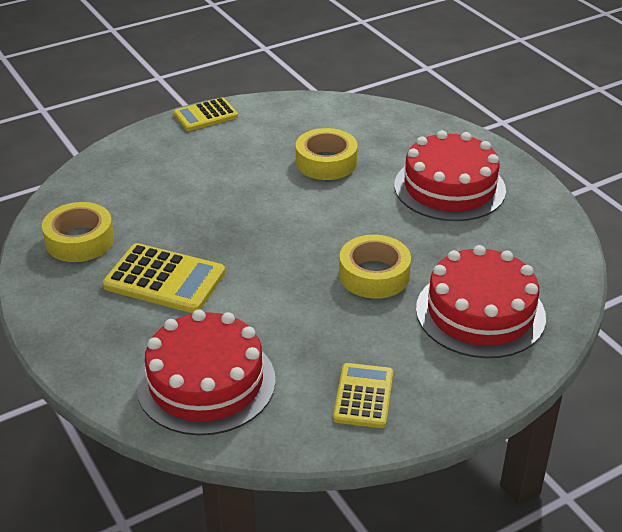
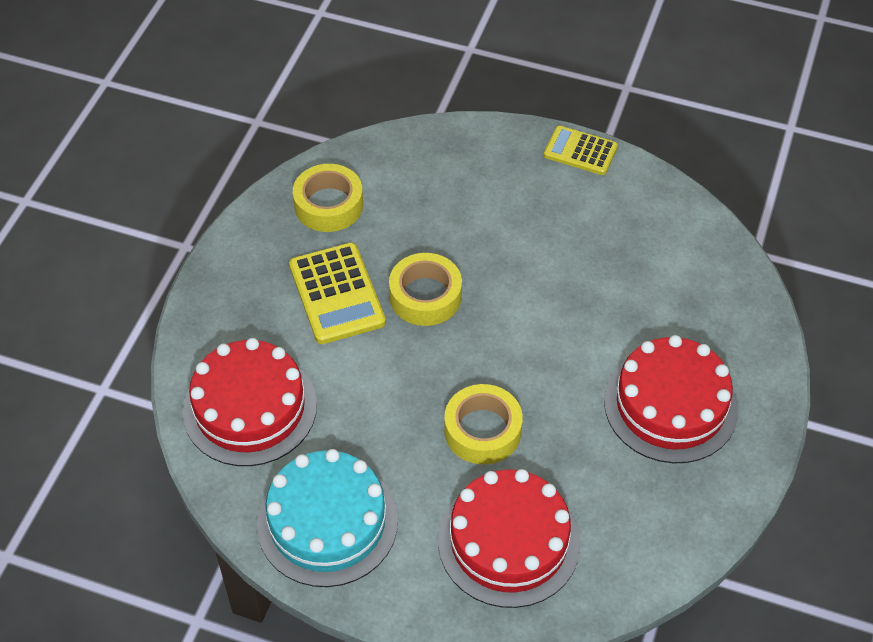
camera: 50 degrees right, 15 degrees up
(326, 162) = (607, 286): yellow tape -> yellow tape (425, 296)
(363, 396) = (327, 522): yellow calculator -> turquoise cake

